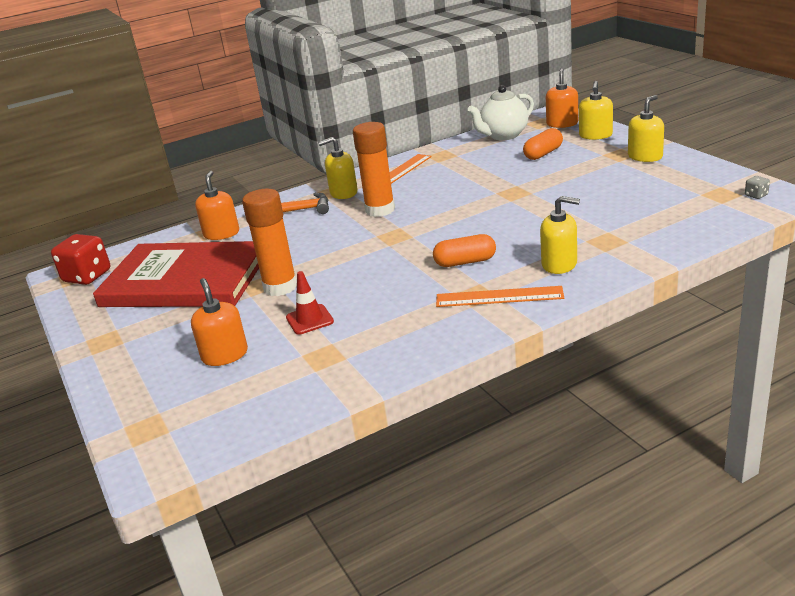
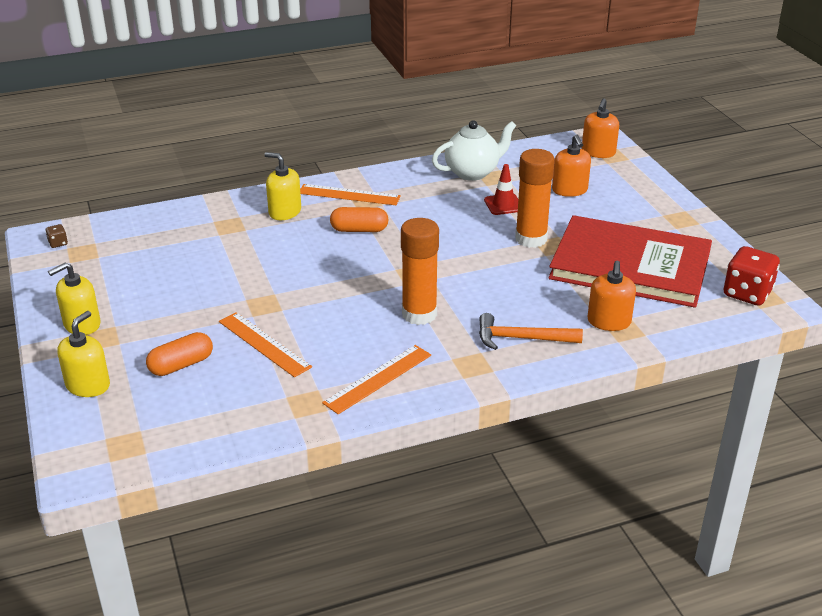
camera: 175 degrees left, 5 degrees up
(343, 193) = (458, 357): yellow soap dispenser -> none
(493, 173) = (264, 344): none -> orange ruler
(503, 135) = (198, 426): white teapot -> white teapot (472, 172)
(562, 124) = (100, 431): orange soap dispenser -> orange soap dispenser (598, 152)
(756, 195) = (58, 243): grey dice -> brown dice

